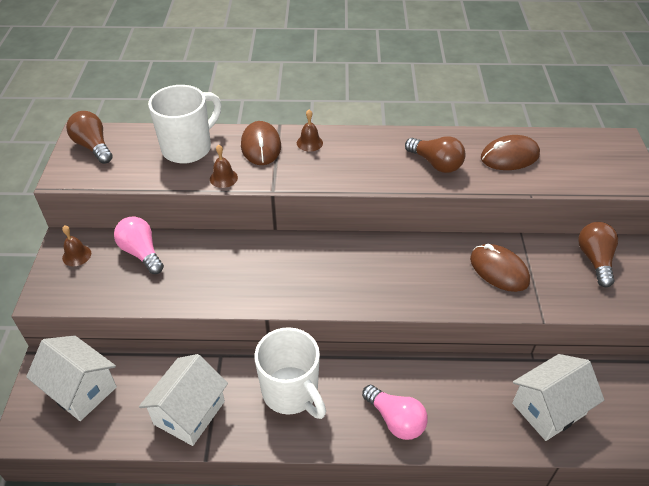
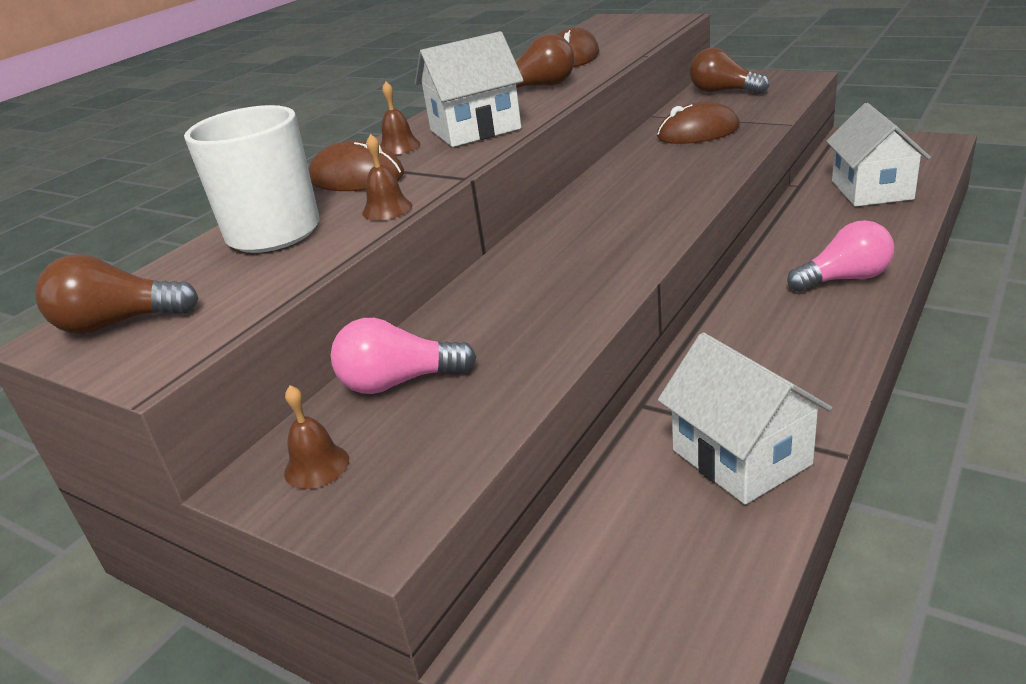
camera: 55 degrees left, 15 degrees down
(81, 390) = (605, 598): white house -> white house (475, 129)
(291, 393) = (756, 349): white mug -> none

